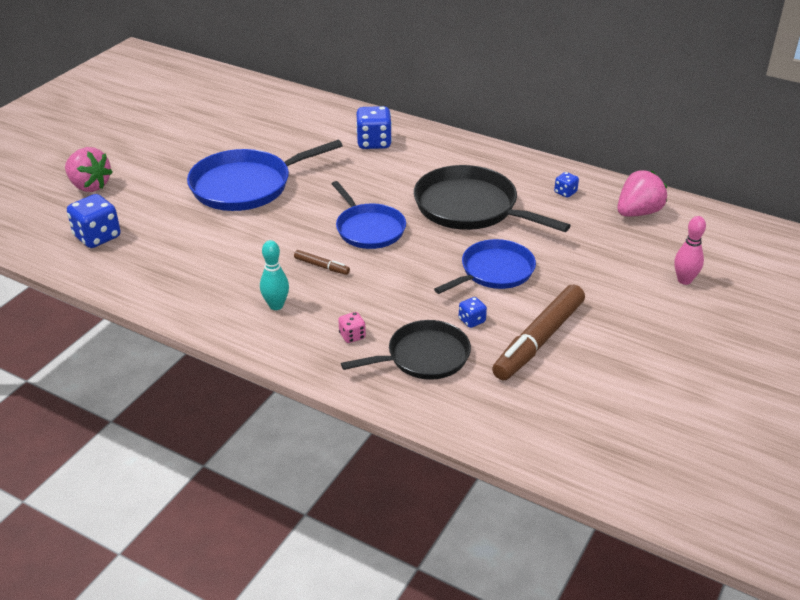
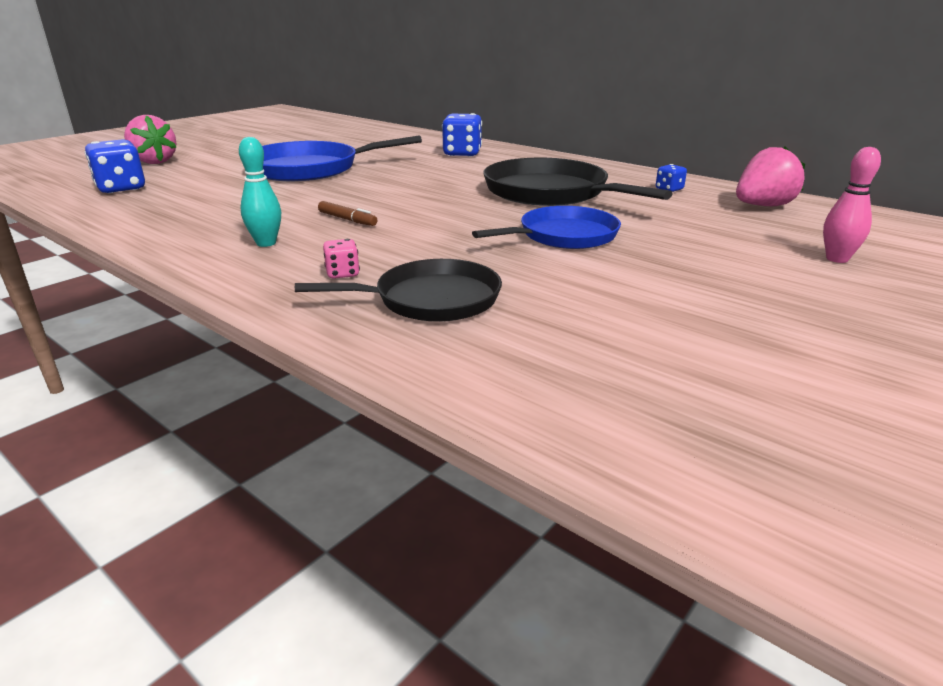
camera: 10 degrees right, 10 degrees down
(368, 229) = (422, 199): blue pan -> none
(472, 321) = (517, 272): blue dice -> none
(538, 340) = (610, 297): brown marker -> none

